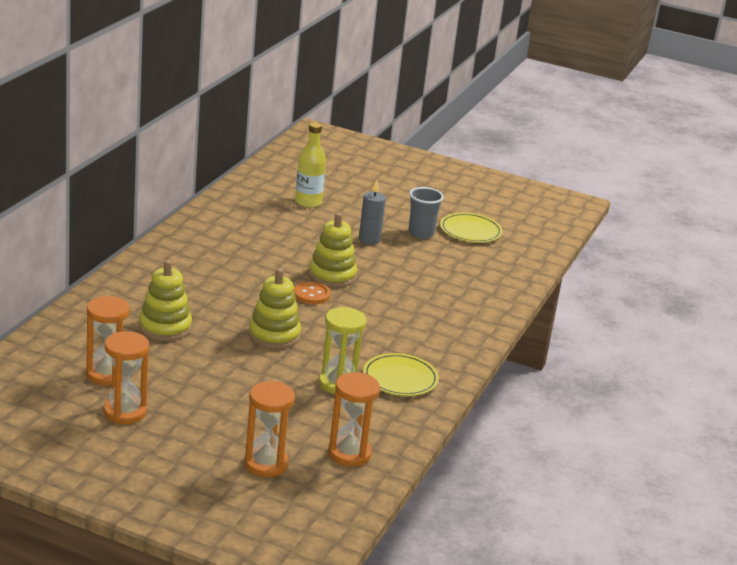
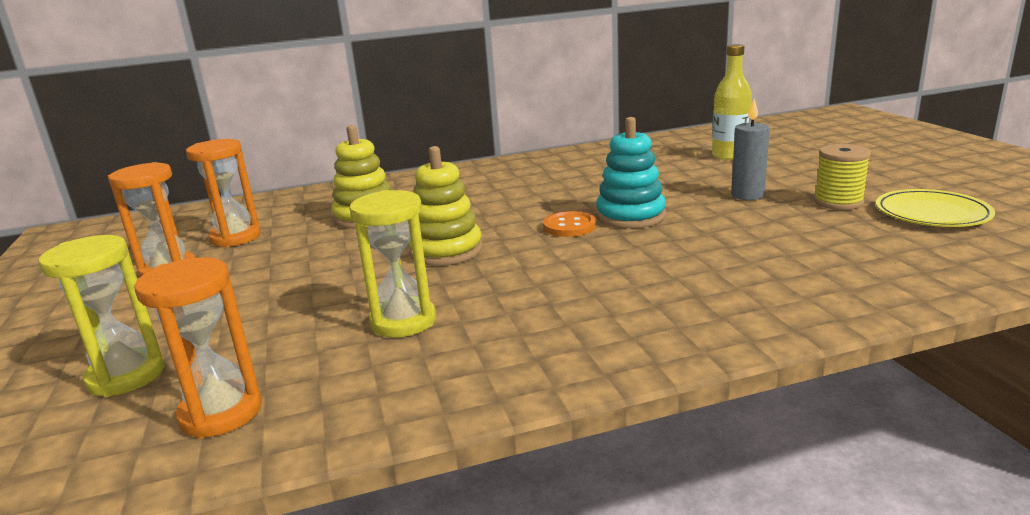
camera: 55 degrees right, 5 degrees down
(266, 464) = (126, 376): orange hourglass -> yellow hourglass
(332, 276) = (630, 216): yellow stacking toy -> turquoise stacking toy
(400, 378) = (492, 345): yellow plate -> none
(421, 233) = (838, 202): grey cup -> yellow spool

